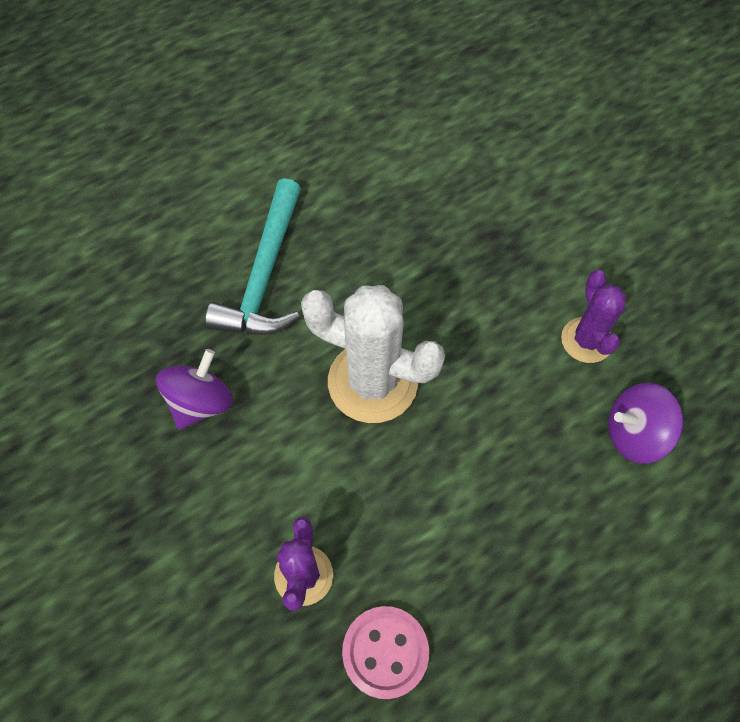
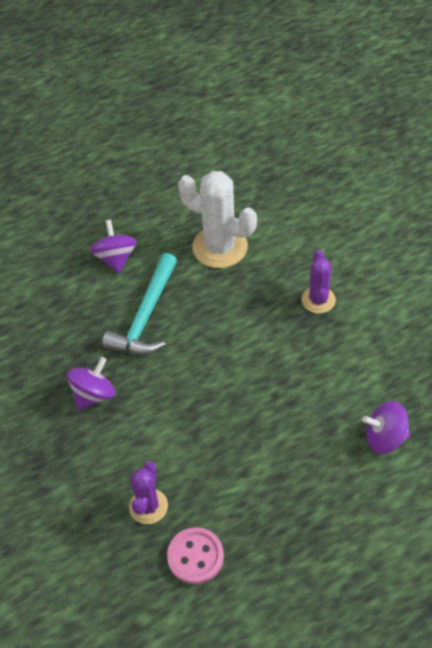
camera: 10 degrees right, 10 degrees down
(211, 191) = (116, 258): none -> purple spinning top
(372, 382) = (210, 391): white cactus -> white cactus (220, 247)
(586, 340) = (362, 375): purple cactus -> purple cactus (318, 300)

